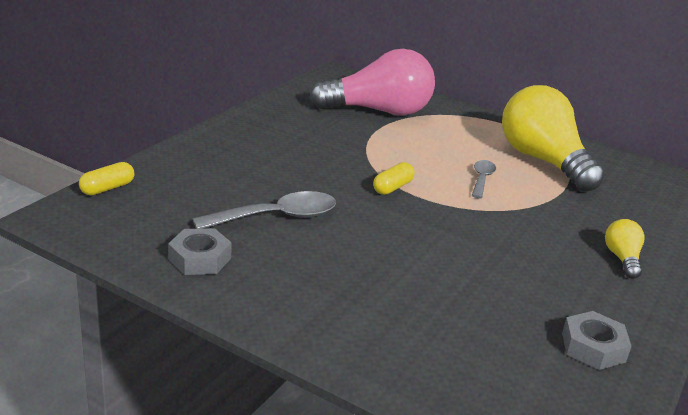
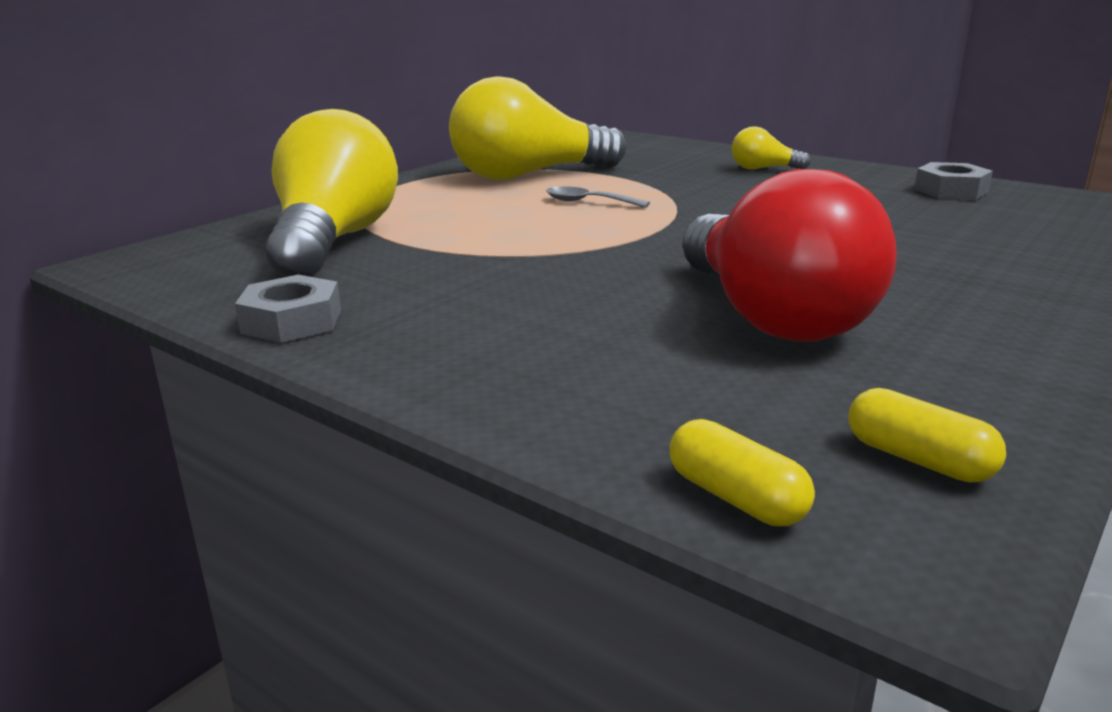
camera: 80 degrees left, 5 degrees down
(200, 258) = (967, 375): grey nut -> grey nut (292, 321)
(276, 217) = (772, 317): grey spoon -> red light bulb
(379, 111) = (333, 241): pink light bulb -> yellow light bulb
(392, 187) = (630, 244): yellow capsule -> yellow capsule (918, 459)

